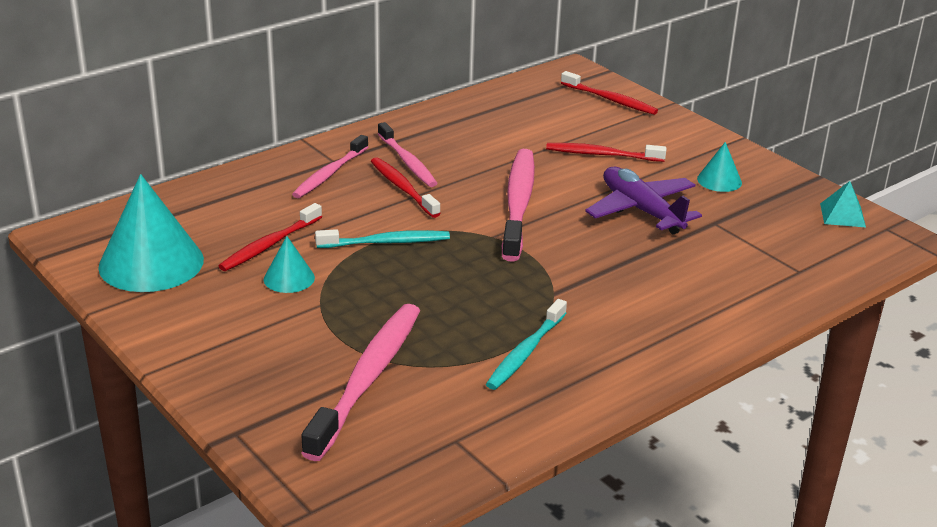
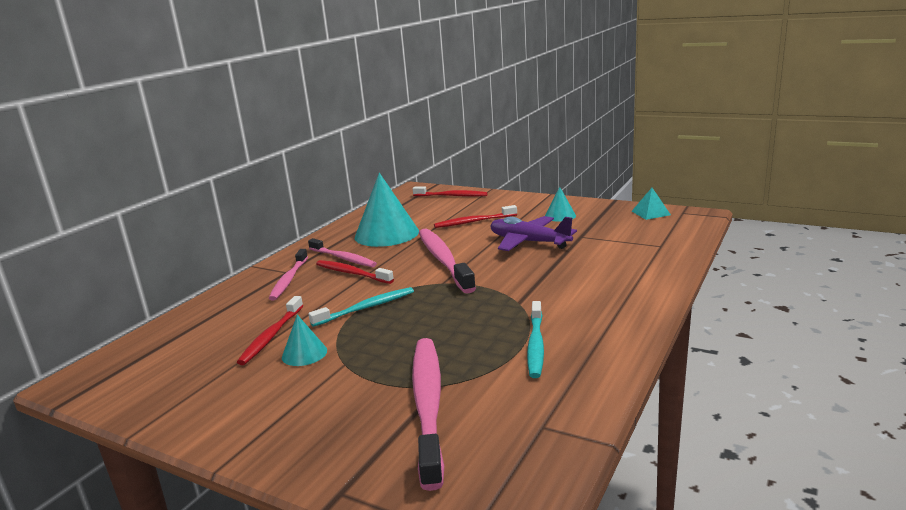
camera: 20 degrees left, 10 degrees down
(151, 263) = (171, 379): turquoise cone -> turquoise cone (386, 234)

